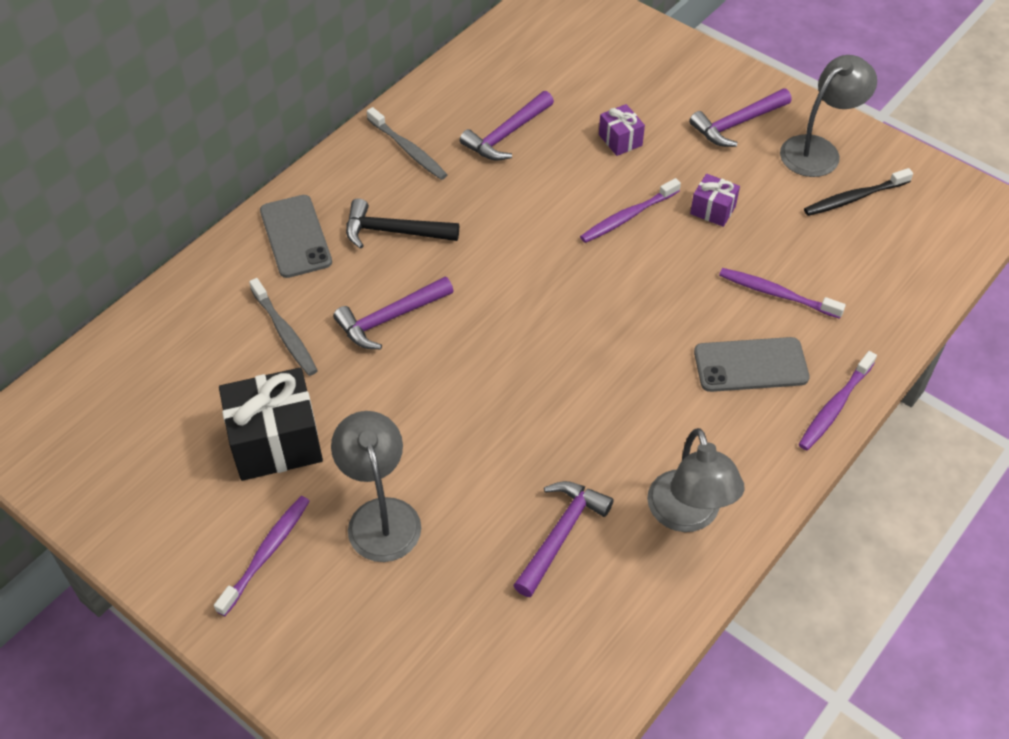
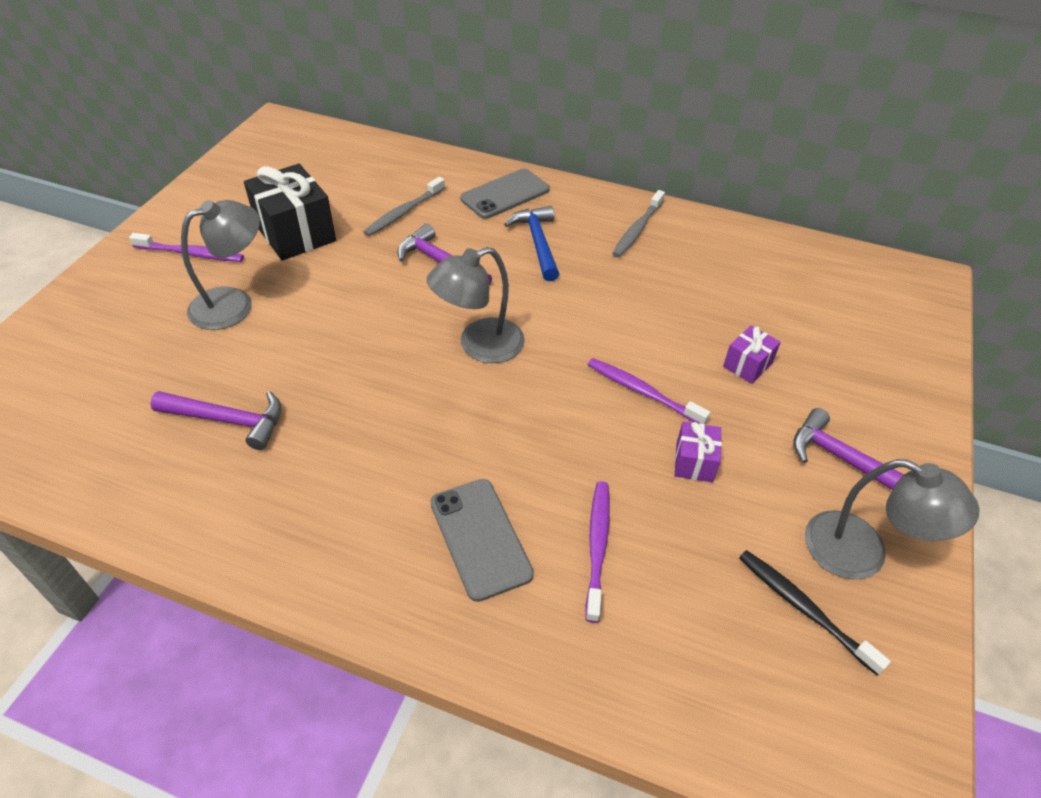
camera: 70 degrees right, 5 degrees down
(394, 231) = (537, 243): black hammer -> blue hammer
(507, 134) = (697, 284): purple hammer -> none
(688, 515) = (263, 516): grey lamp -> grey lamp (479, 346)
(835, 406) = (446, 637): purple toothbrush -> none

